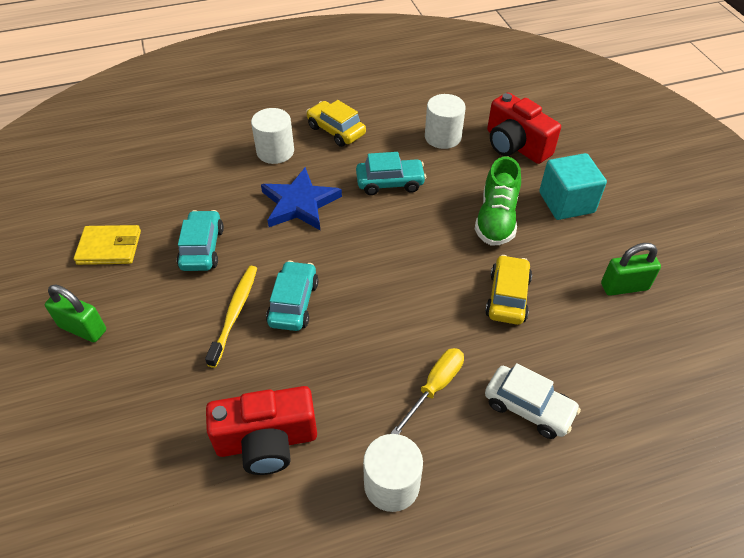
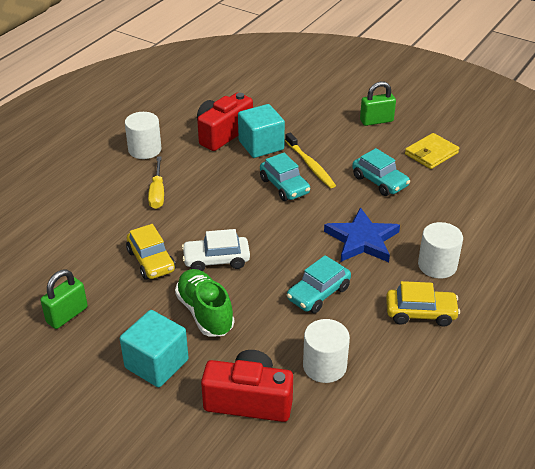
camera: 140 degrees right, 10 degrees down
(247, 383) = (261, 145): none -> turquoise cube
(528, 407) = (94, 211): white car -> white car (216, 260)

